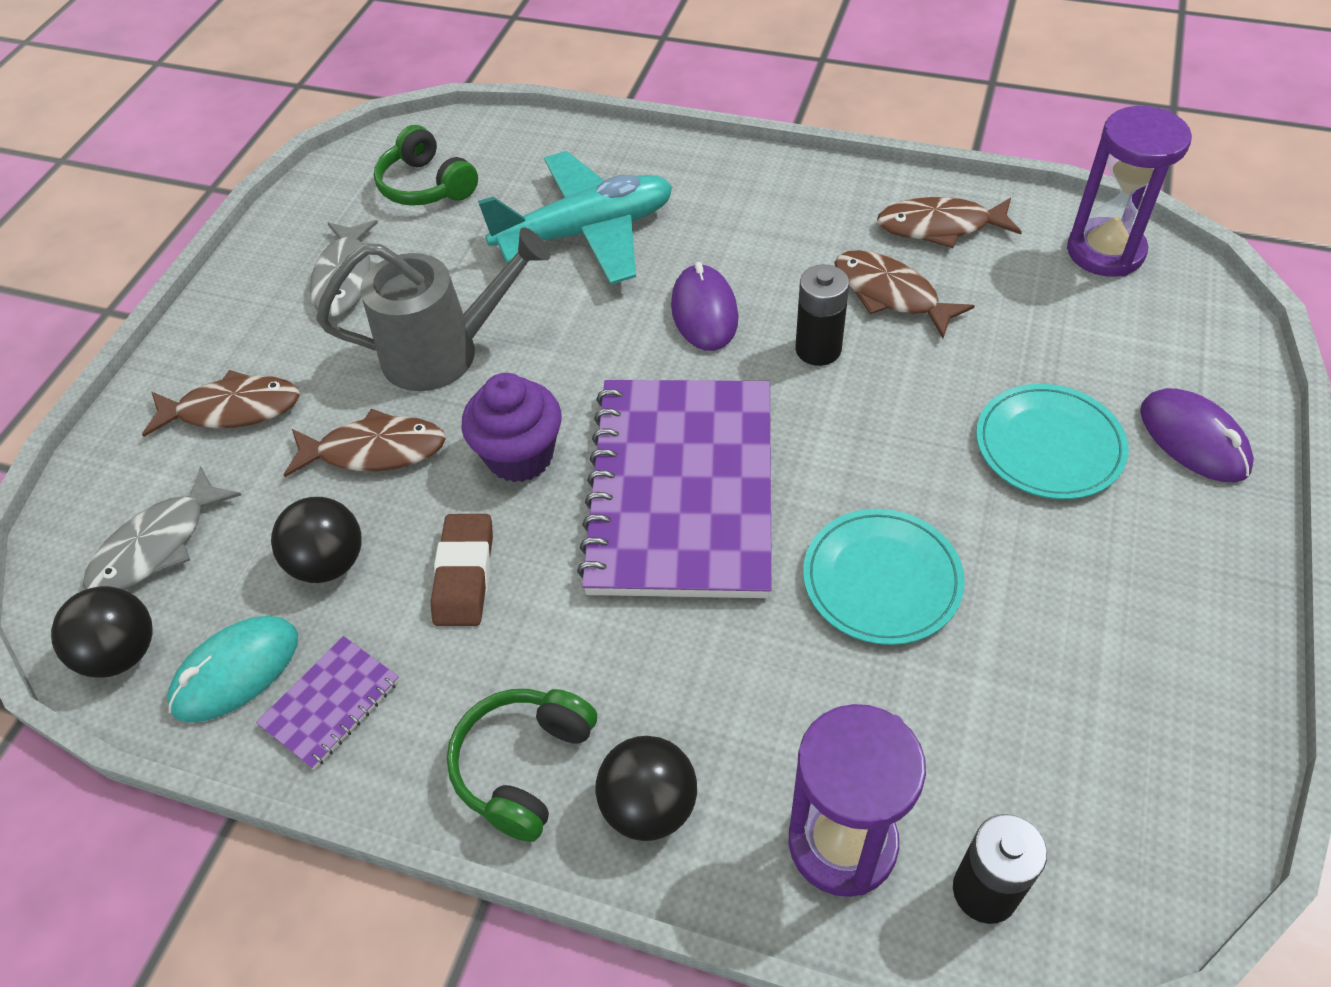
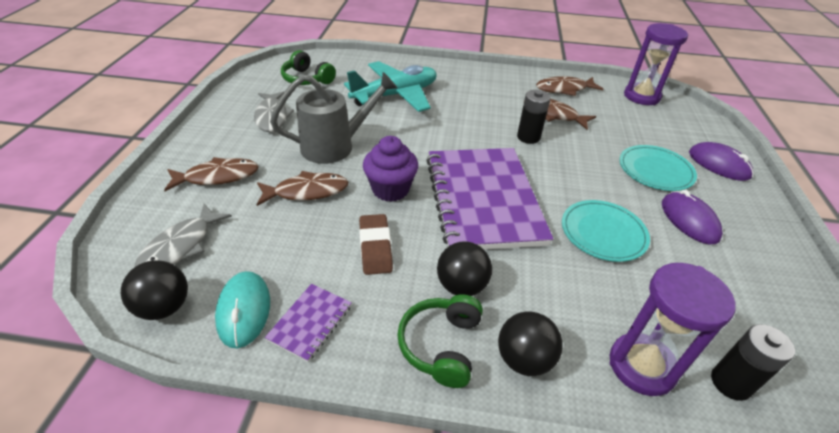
camera: 15 degrees left, 10 degrees down
(236, 671) = (244, 310): turquoise mouse -> turquoise mouse turned 45 degrees counterclockwise
(329, 563) = (292, 247): black ball -> black ball (461, 286)
(704, 312) = (466, 124): purple mouse -> purple mouse (689, 220)

